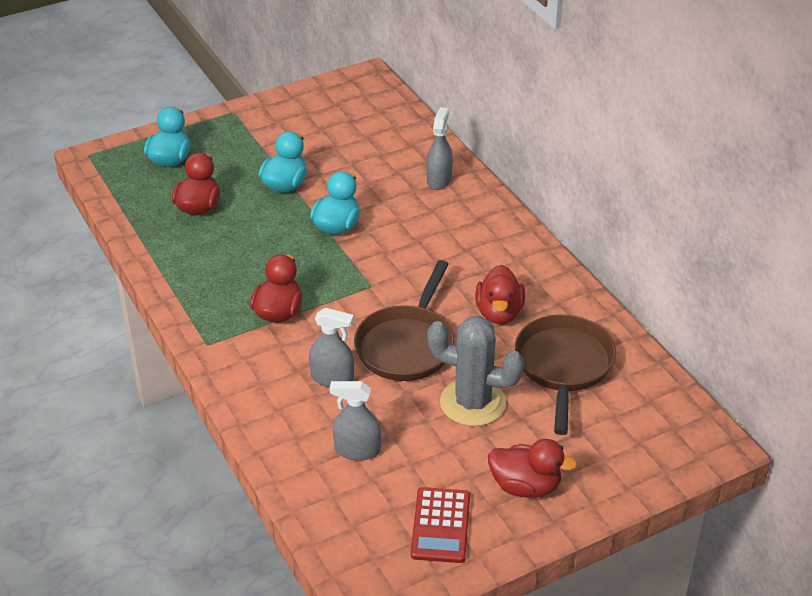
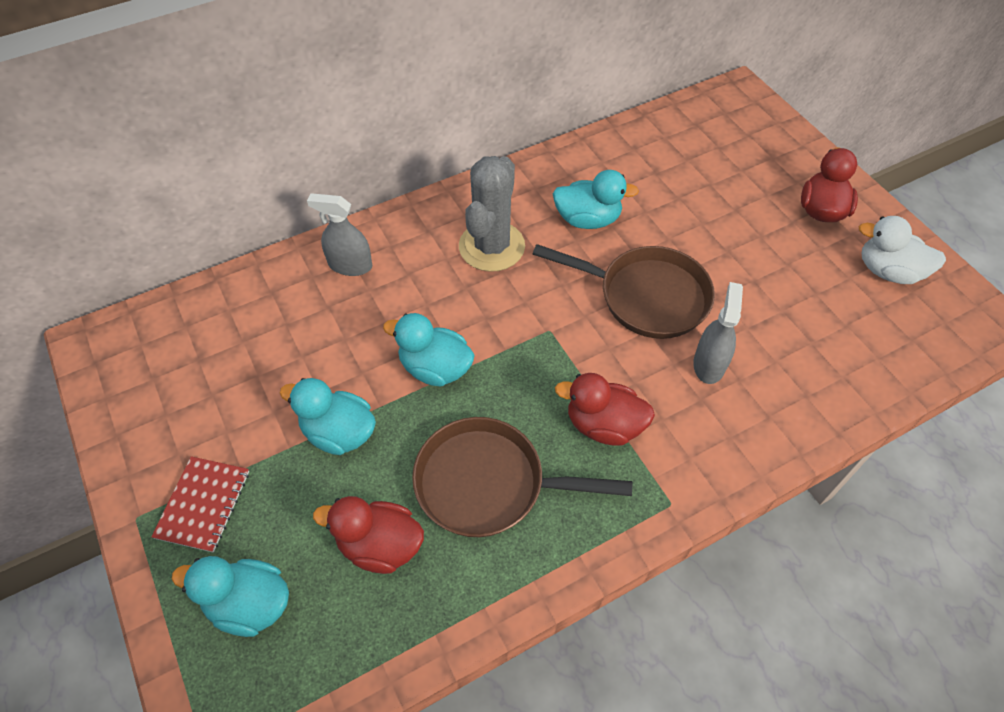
camera: 90 degrees left, 15 degrees up
(238, 135) = (203, 504): none -> red notebook
(357, 450) = (811, 338): grey spray bottle -> none
(440, 525) = (888, 271): red calculator -> white duck
(472, 403) = (723, 244): grey cactus -> grey cactus (491, 246)
(499, 313) = (587, 219): red duck -> turquoise duck
(563, 366) = (660, 176): brown pan -> brown pan (488, 483)

